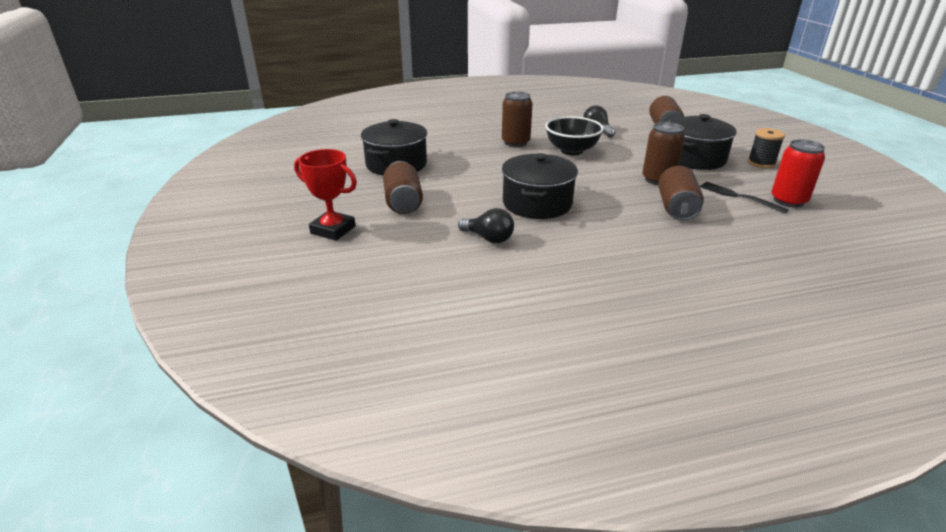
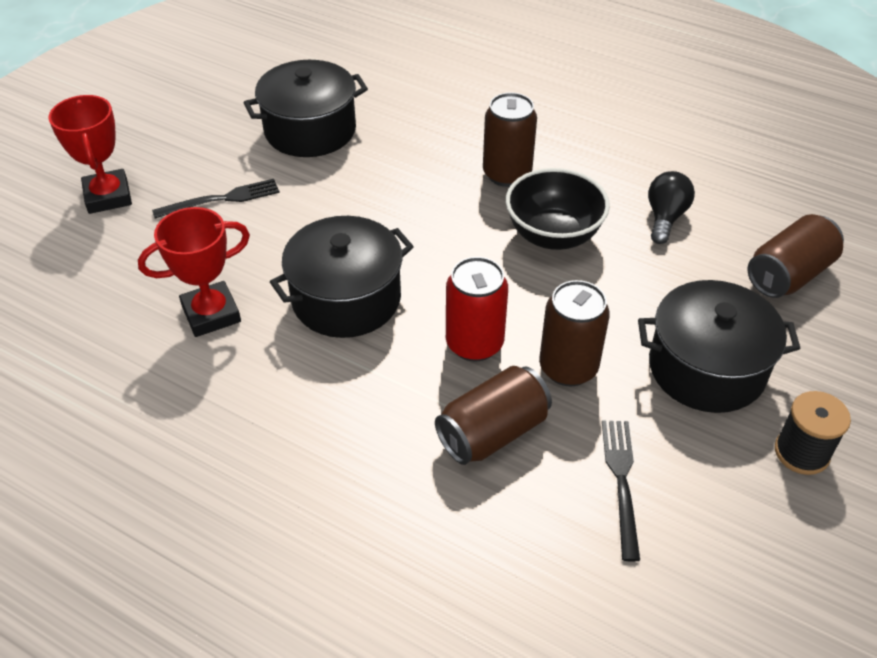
camera: 45 degrees right, 15 degrees up
(403, 203) = (222, 199): brown can -> black fork
(488, 238) = (211, 314): black light bulb -> red trophy
(788, 201) = (682, 547): red can -> red can (474, 343)

